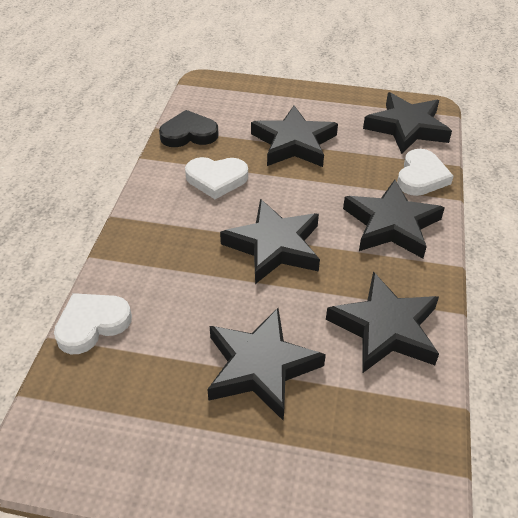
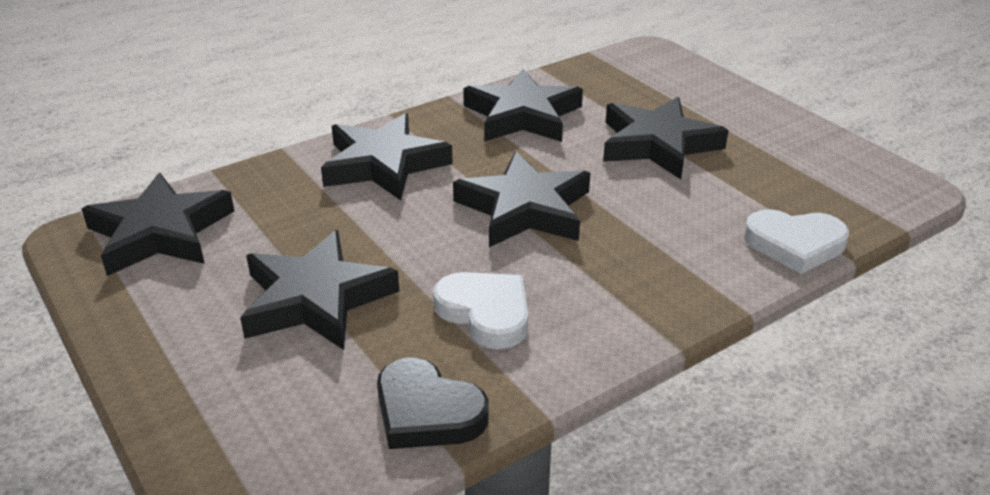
camera: 135 degrees left, 10 degrees down
(421, 177) = (268, 181): white heart -> none

